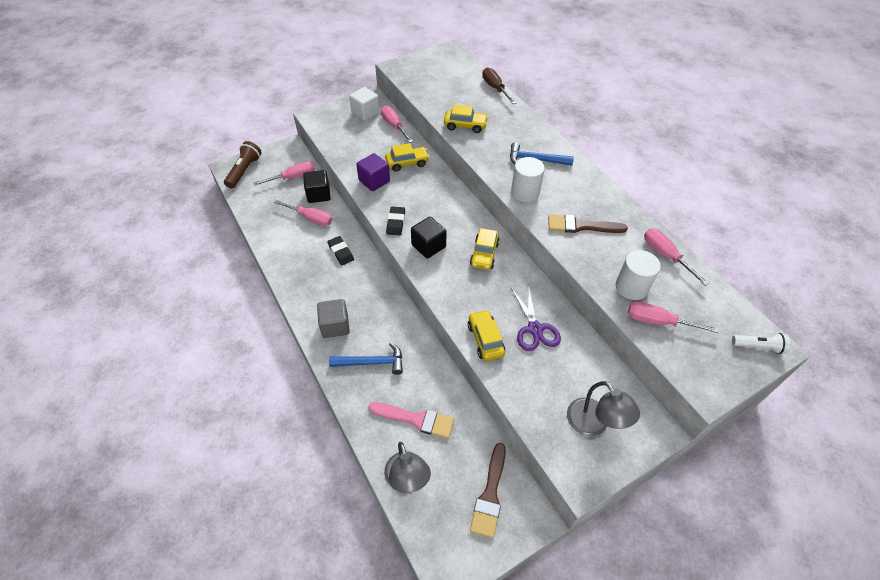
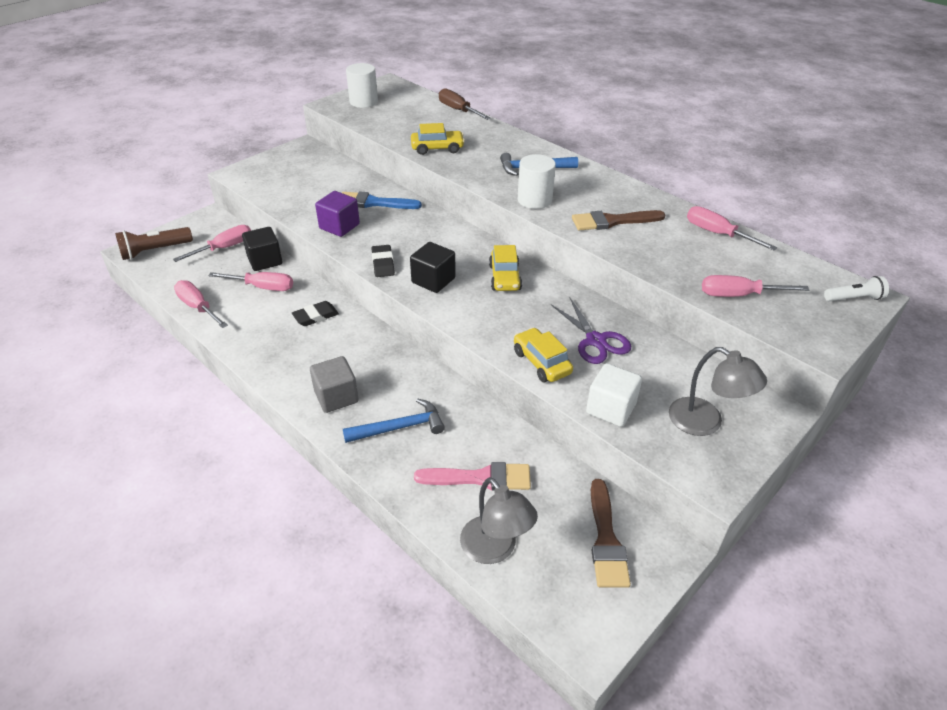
camera: 15 degrees left, 10 degrees down
(244, 171) = (154, 251): brown flashlight -> brown flashlight turned 120 degrees counterclockwise
(341, 252) = (316, 316): black eraser -> black eraser turned 75 degrees counterclockwise
(365, 113) = (302, 161): white cube -> white cube (611, 408)
(394, 125) = (343, 169): pink screwdriver -> pink screwdriver (198, 307)
(407, 163) = (374, 203): yellow car -> blue brush
(631, 287) = (694, 268): white cylinder -> white cylinder (363, 102)

